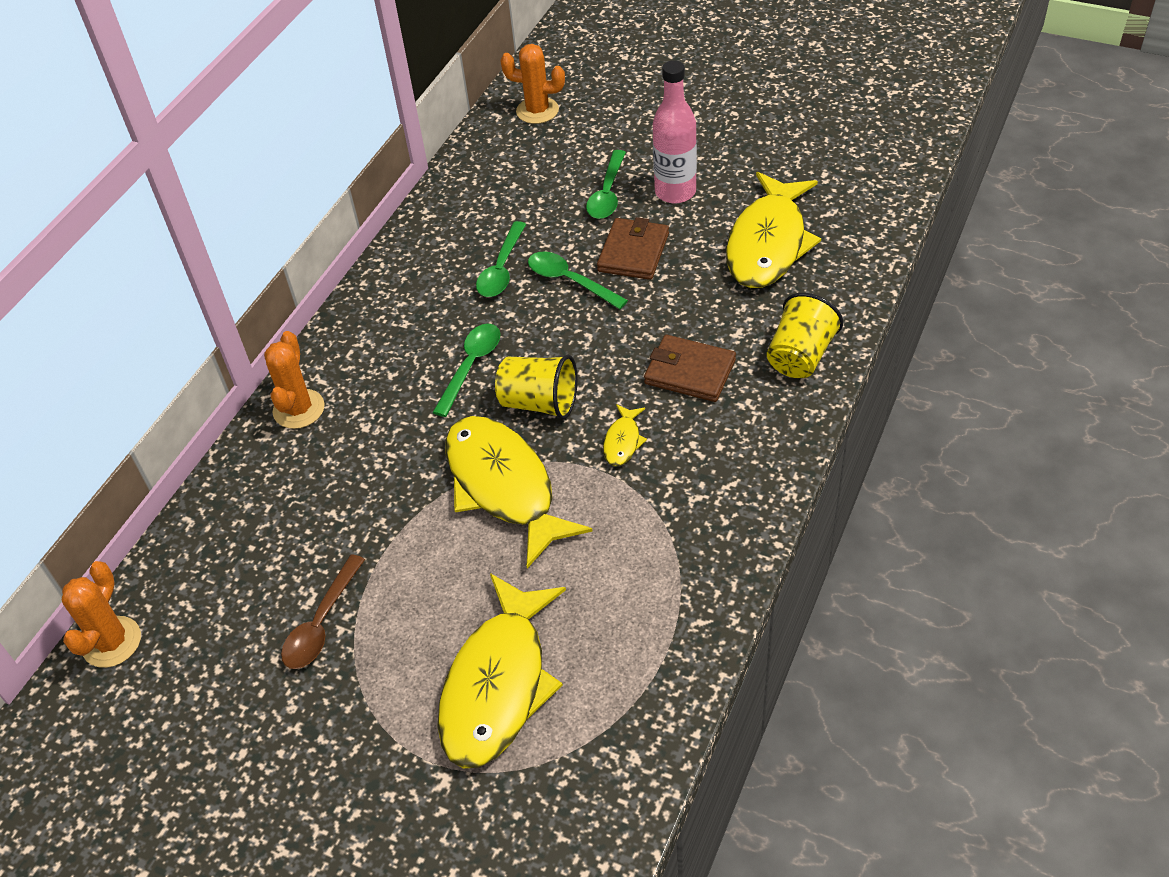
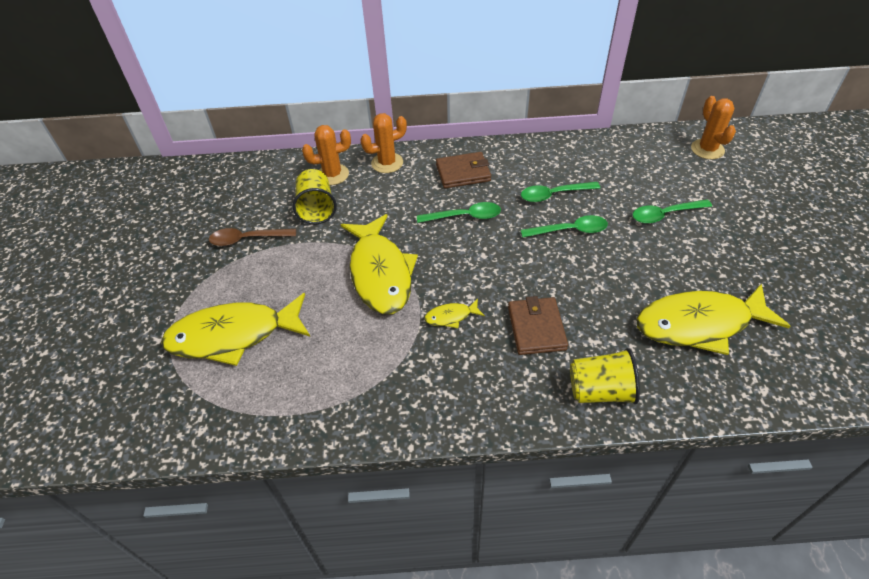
camera: 60 degrees right, 0 degrees up
(111, 642) = (207, 170): orange cactus -> orange cactus (332, 174)
(504, 486) = (380, 273): yellow fish -> yellow fish turned 135 degrees clockwise
(539, 403) = (456, 261): yellow cup -> yellow cup (316, 208)
(570, 281) = (570, 230): green spoon -> green spoon turned 75 degrees clockwise
(633, 252) = (622, 251): brown wallet -> brown wallet (463, 173)
(675, 192) = (700, 249): pink bottle -> none

